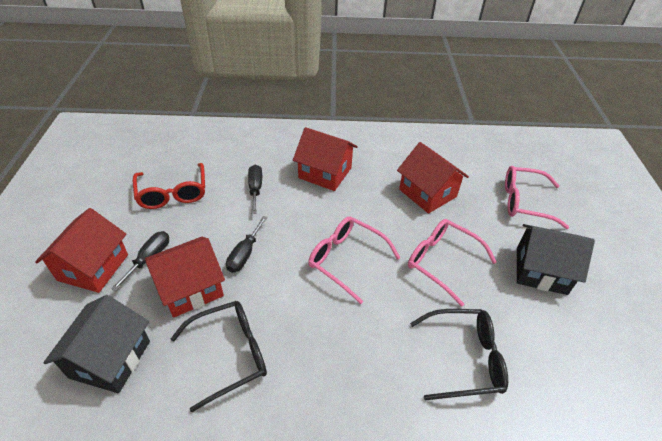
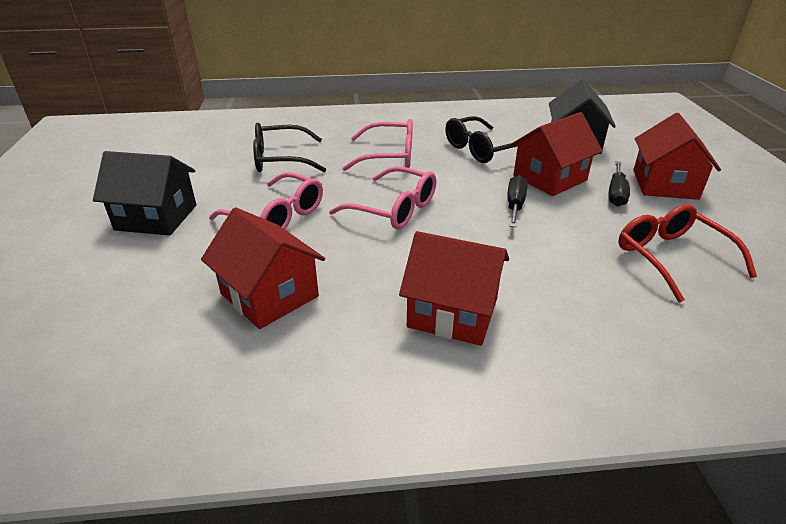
camera: 175 degrees right, 10 degrees down
(255, 189) = (555, 275): black screwdriver -> none
(524, 202) = (105, 296): pink glasses -> pink glasses (389, 156)

